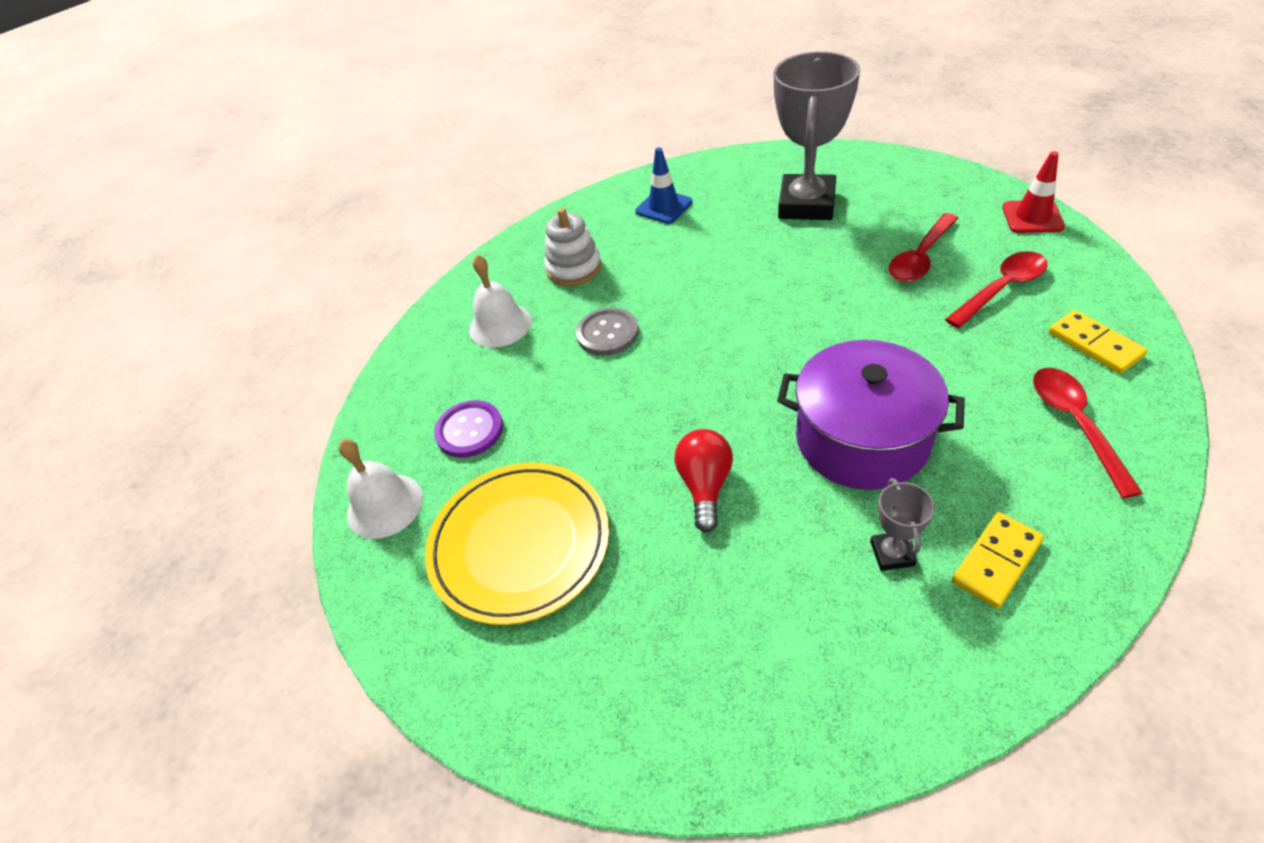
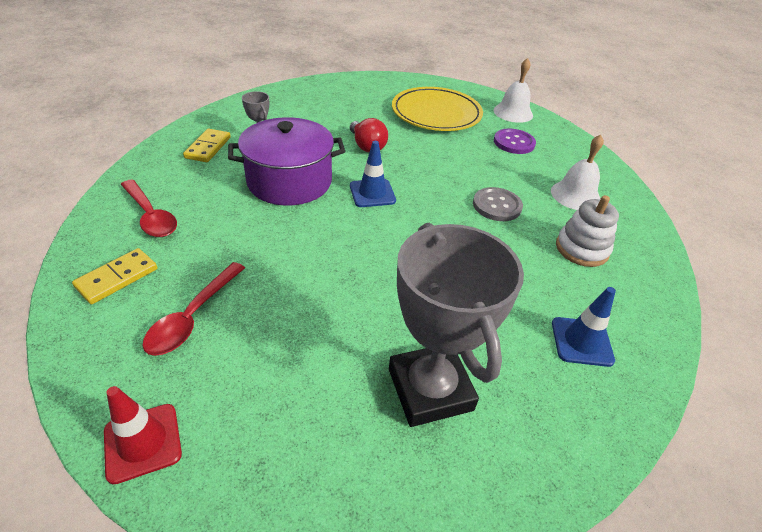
camera: 140 degrees right, 5 degrees down
(750, 388) = (372, 193): none -> blue traffic cone
(920, 257) = (276, 338): red spoon -> none
(1095, 344) = (117, 278): yellow domino -> yellow domino turned 75 degrees counterclockwise

